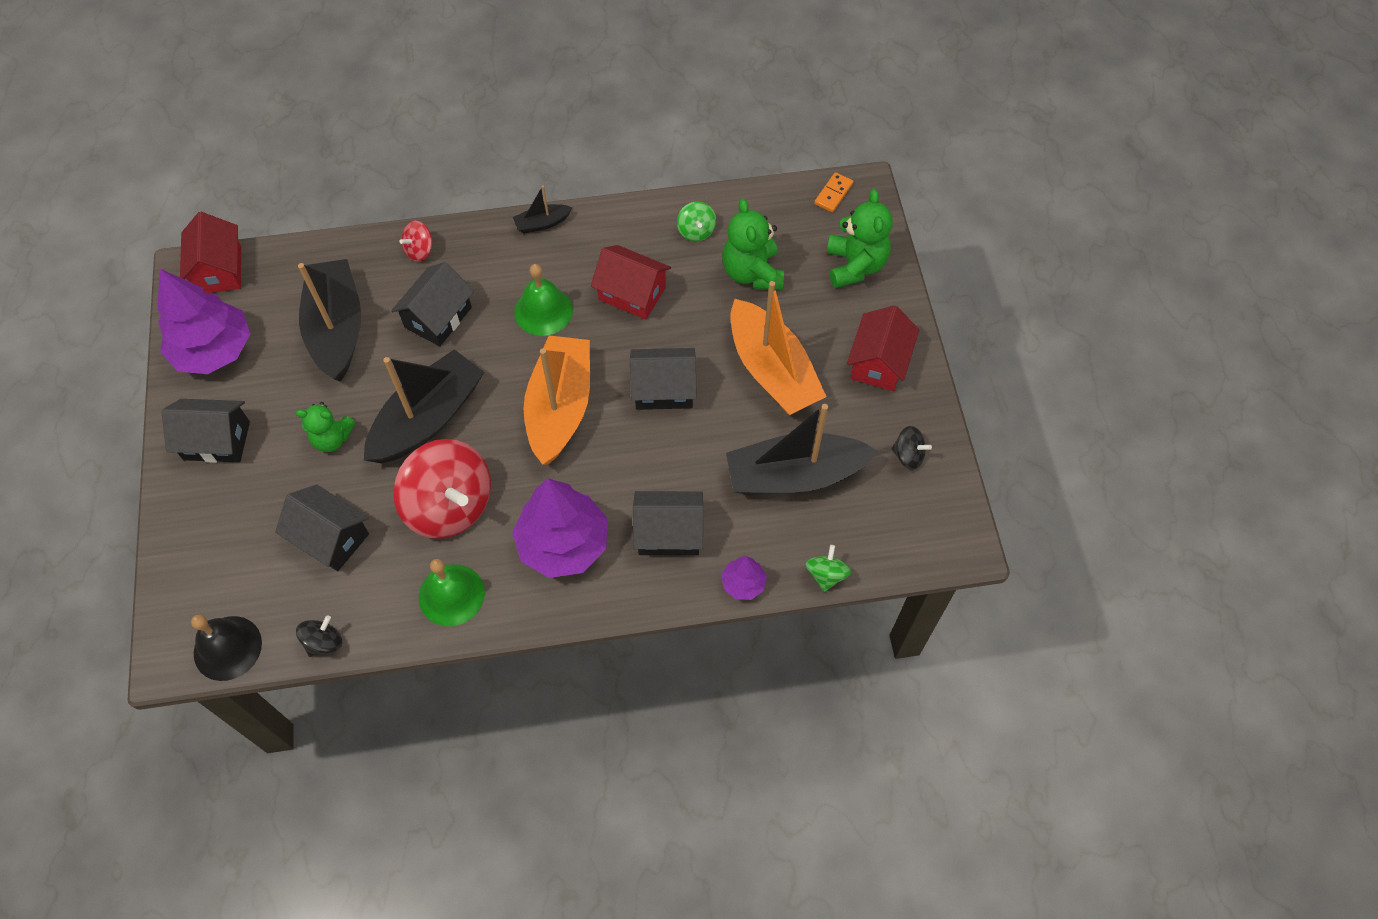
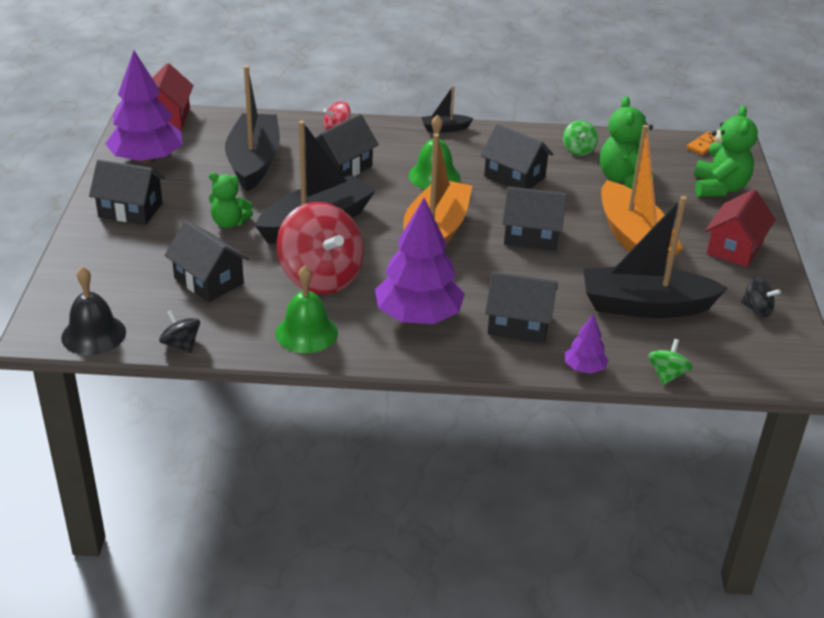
camera: 10 degrees right, 25 degrees down
(324, 642) = (181, 345): black spinning top -> black spinning top turned 90 degrees counterclockwise
(632, 293) = (514, 177): red house -> black house

